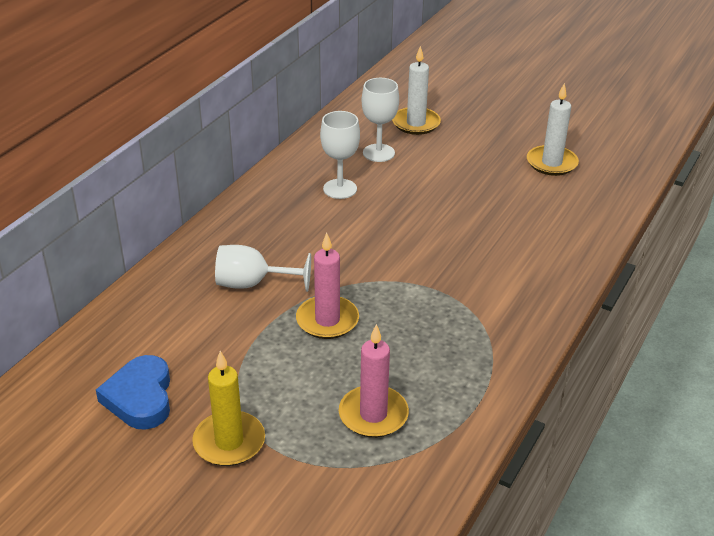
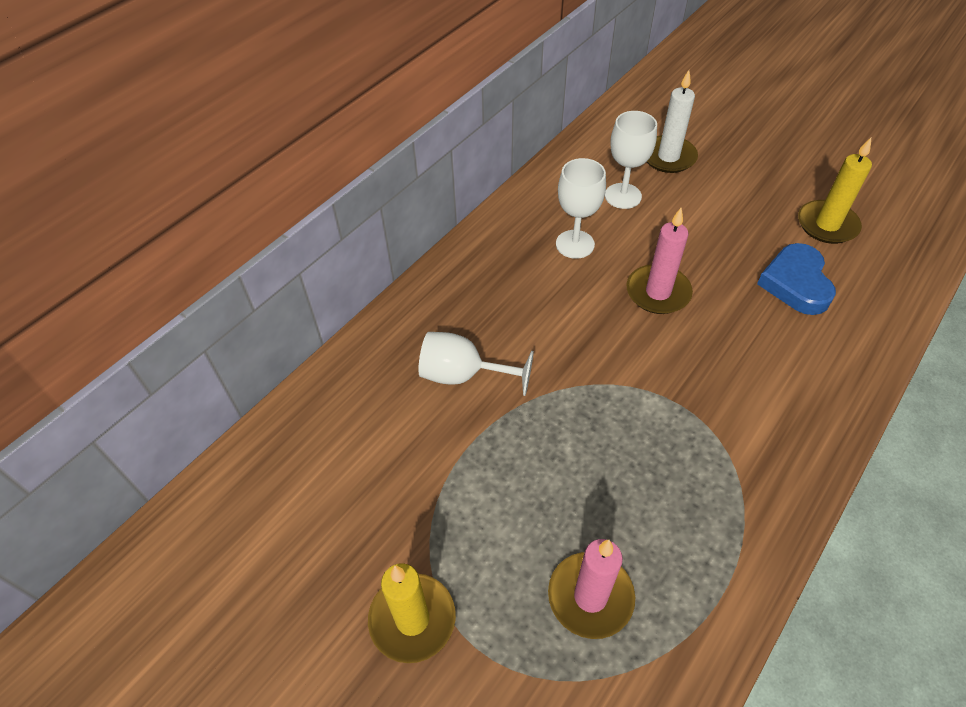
camera: 10 degrees right, 15 degrees up
(140, 397) = (317, 535): blue heart -> blue heart (796, 283)
(327, 320) = (545, 439): pink candle -> pink candle (658, 292)
(551, 163) = (827, 225): white candle -> yellow candle

